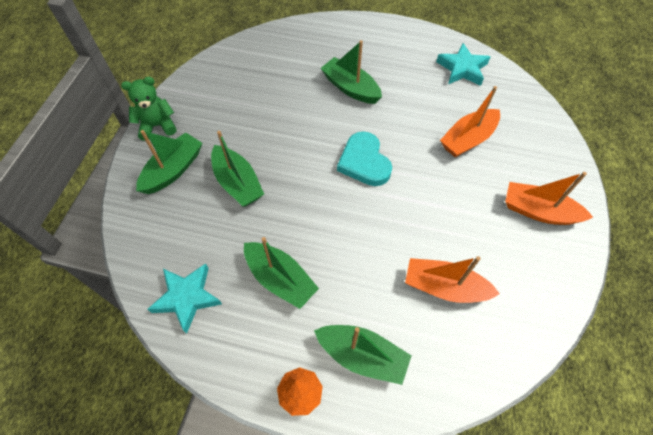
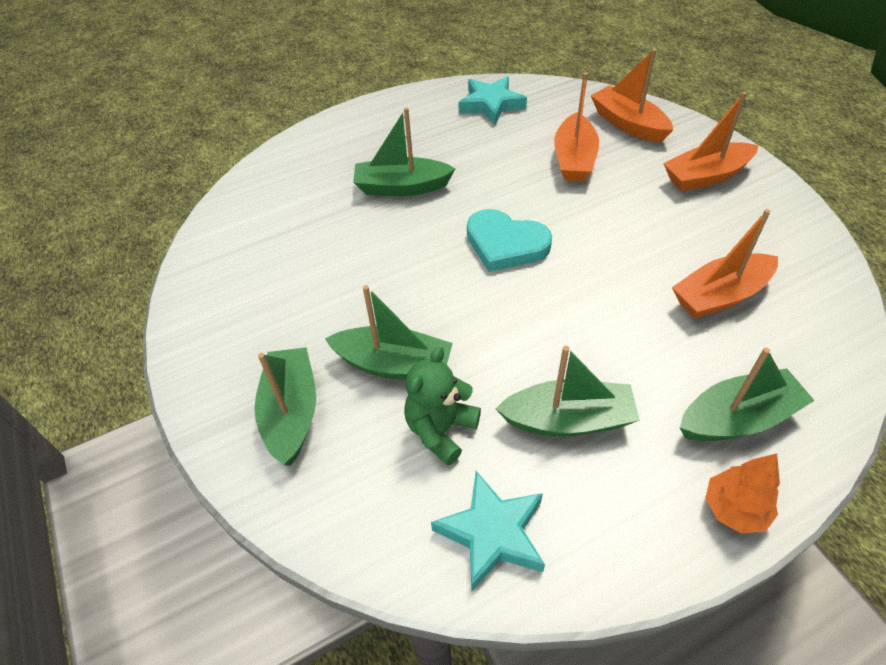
camera: 40 degrees left, 10 degrees down
(157, 126) = (204, 381): green teddy bear -> green teddy bear (441, 430)
(534, 140) = (628, 124): none -> orange boat

